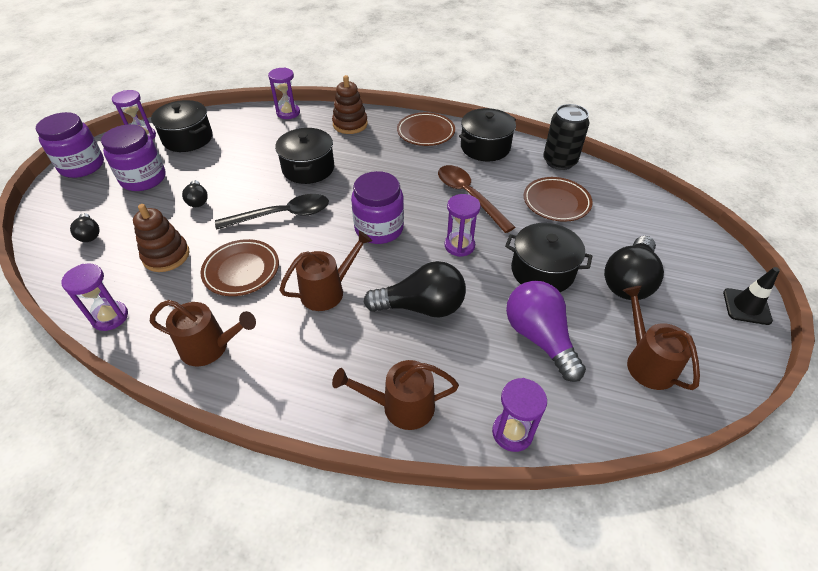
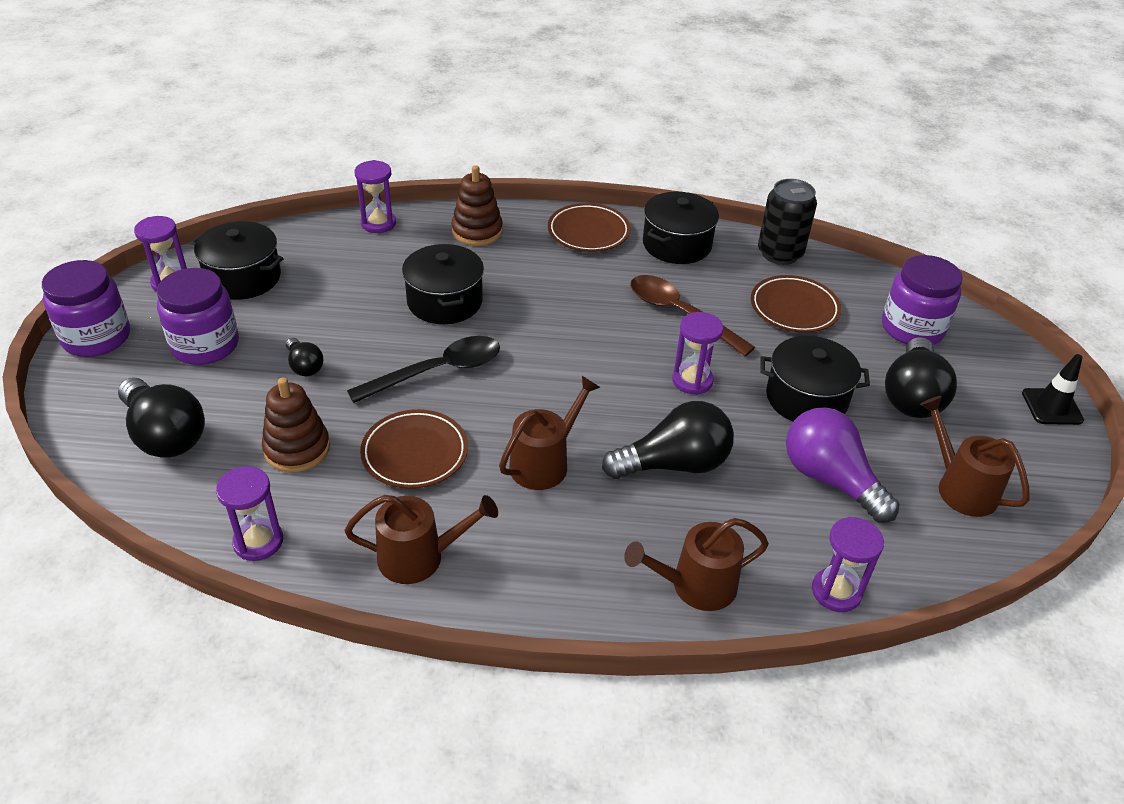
camera: 15 degrees left, 5 degrees down
(89, 234) = (165, 435): black light bulb -> black light bulb, size x1.95
(379, 229) = (578, 372): purple jar -> purple jar (912, 328)

